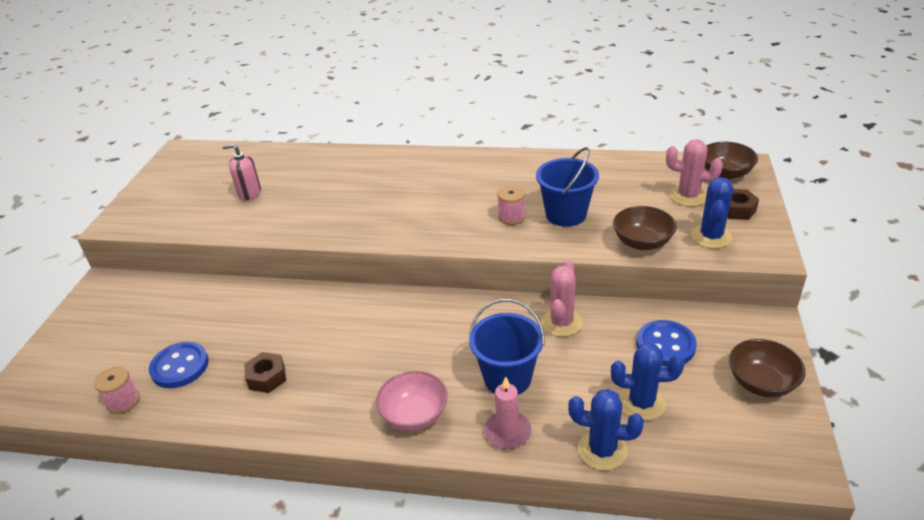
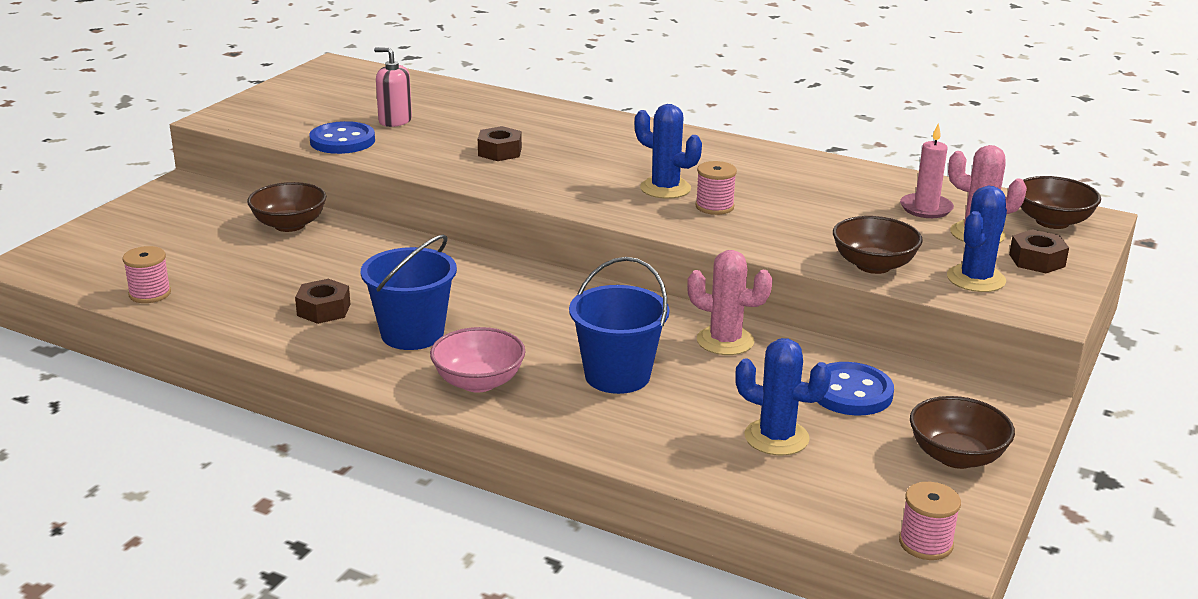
camera: 15 degrees right, 10 degrees down
(180, 366) = (229, 278): blue button -> blue button (342, 141)
(203, 300) = (289, 225): none -> brown bowl
(339, 203) = (500, 152): none -> brown nut
(507, 432) = (583, 423): pink candle -> pink candle (926, 208)
(561, 323) = (725, 341): pink cactus -> pink cactus turned 75 degrees clockwise
(566, 214) = (790, 218): blue bucket -> blue bucket (412, 334)
(602, 450) = (692, 467): blue cactus -> blue cactus (665, 188)
(788, 471) = (925, 543): none -> pink spool

